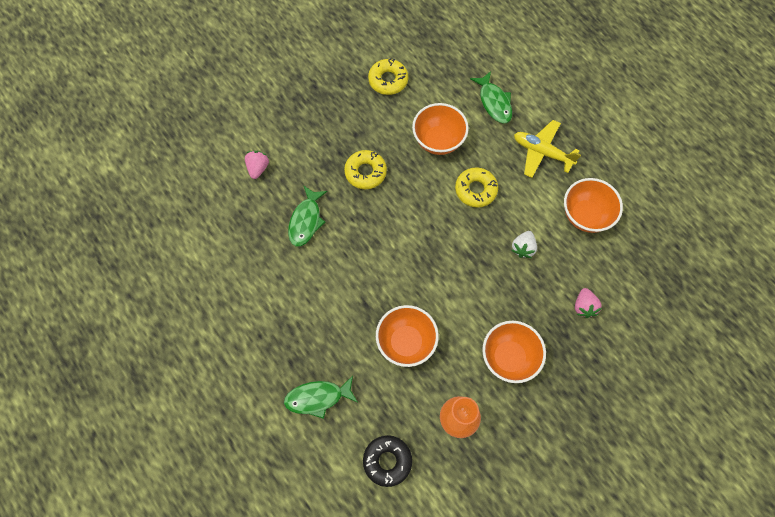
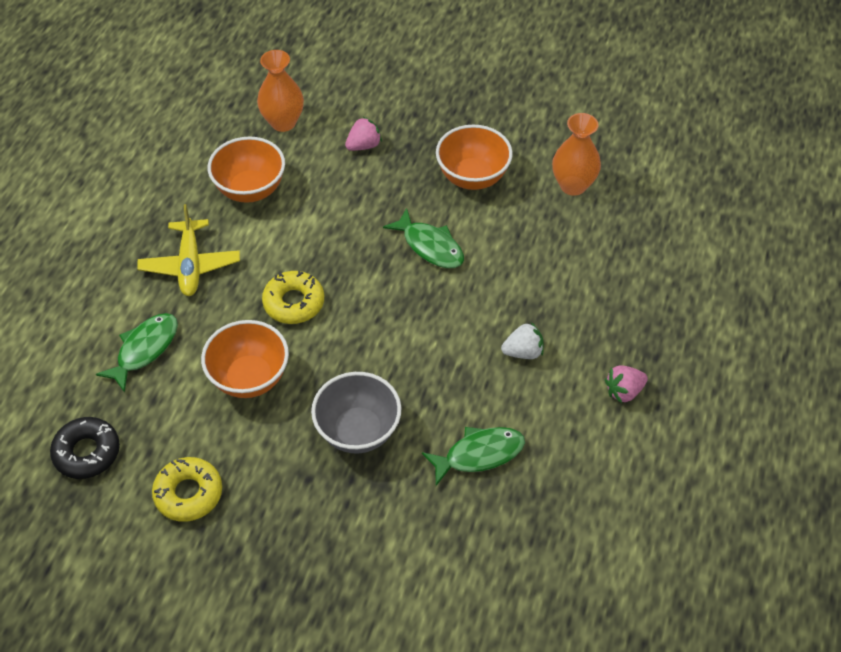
camera: 125 degrees left, 15 degrees down
(258, 168) = (452, 566): pink strawberry -> pink strawberry (624, 391)
(318, 398) = (666, 309): green fish -> green fish (430, 246)
(365, 172) = (358, 431): yellow donut -> grey bowl
(387, 461) = (664, 217): black donut -> black donut (87, 452)
(406, 342) = (535, 267): orange bowl -> none
(523, 248) = (336, 223): white strawberry -> white strawberry (523, 352)
(638, 269) = (283, 122): none -> orange vase

